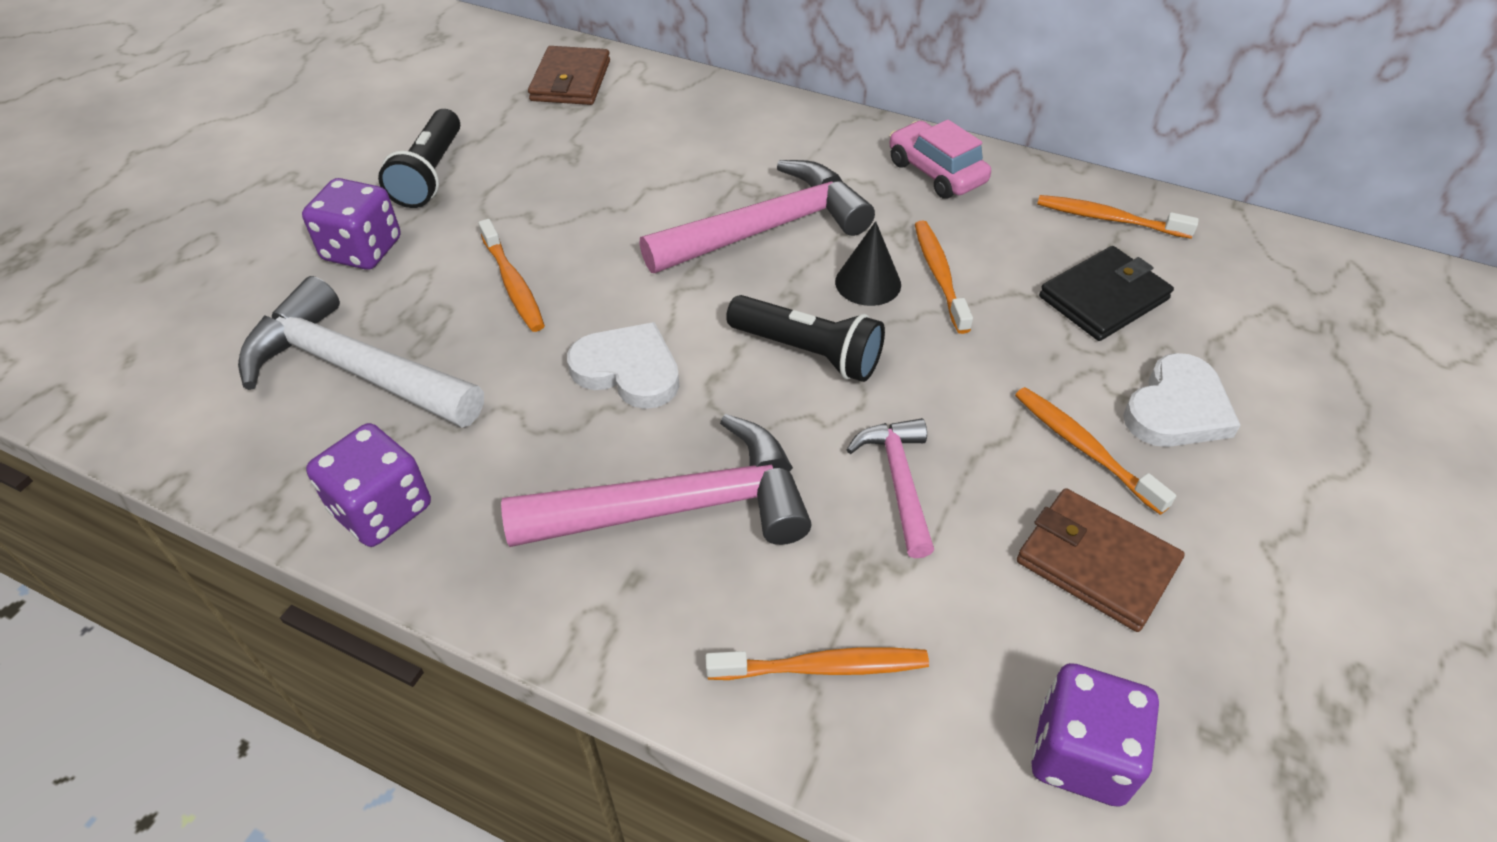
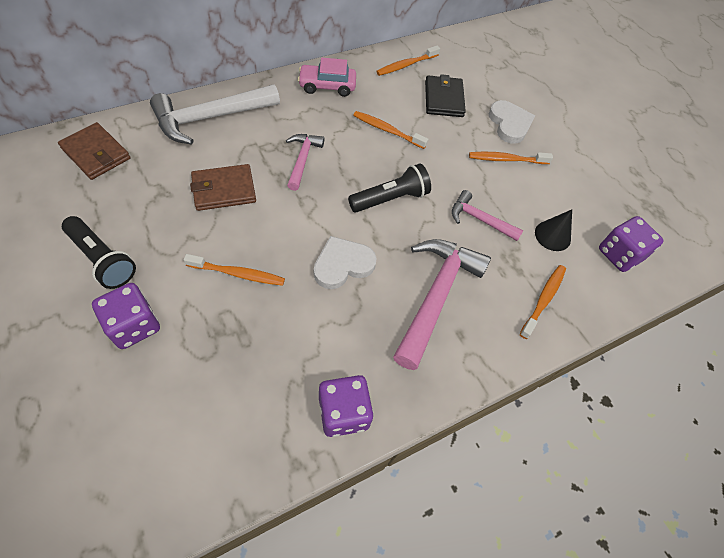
camera: 60 degrees left, 10 degrees up
(354, 369) = (231, 377): white hammer -> white hammer (210, 118)
(767, 228) = (302, 159): pink hammer -> pink hammer, size x0.55
(868, 283) = (370, 153): black cone -> black cone (552, 235)
(1096, 562) = (554, 194): brown wallet -> brown wallet (224, 190)

